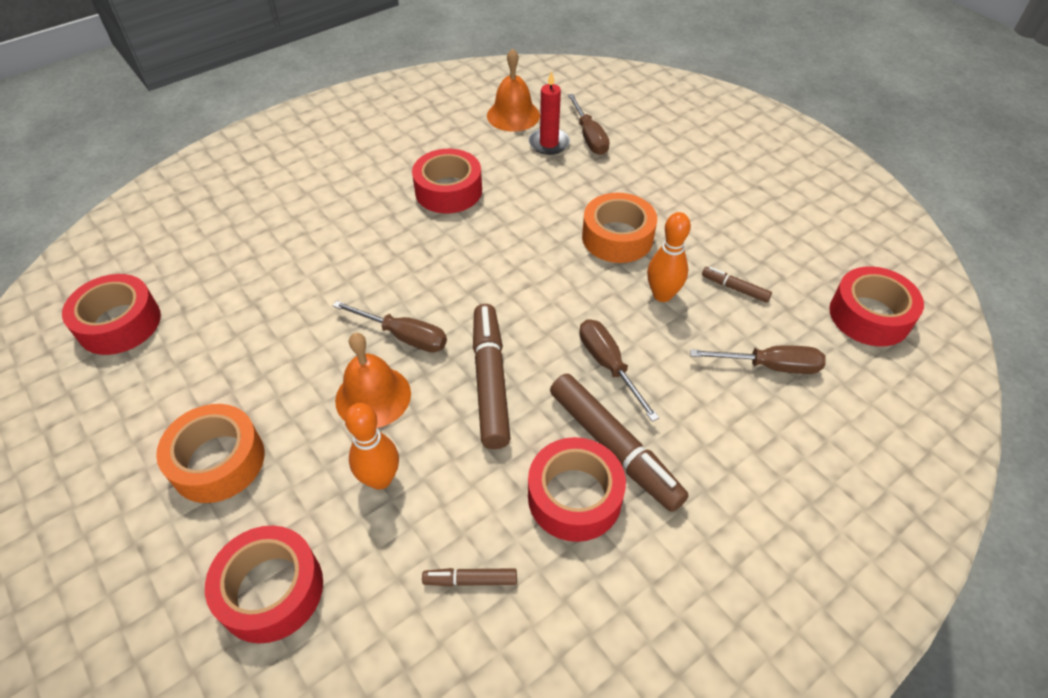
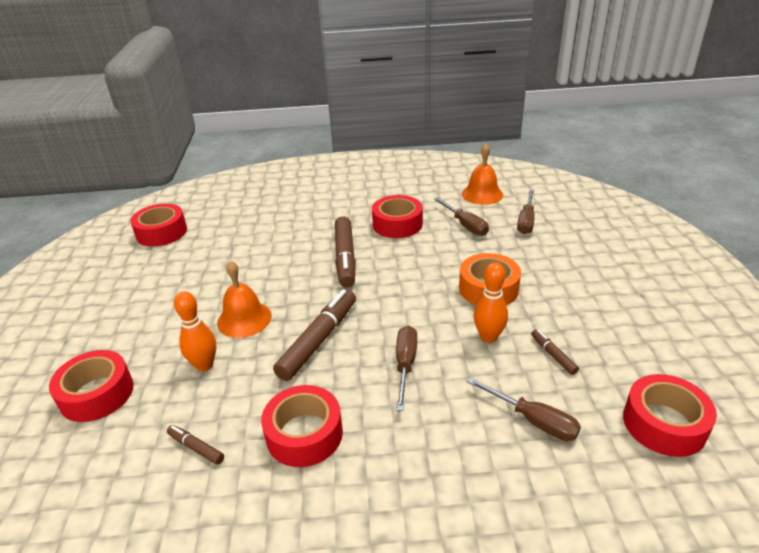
camera: 35 degrees right, 15 degrees down
(218, 461) = (138, 317): orange tape -> none
(403, 336) = (293, 294): brown screwdriver -> brown screwdriver (465, 225)
(549, 143) = (492, 217): red candle -> none
(614, 447) = (360, 417): brown marker -> brown marker (345, 258)

